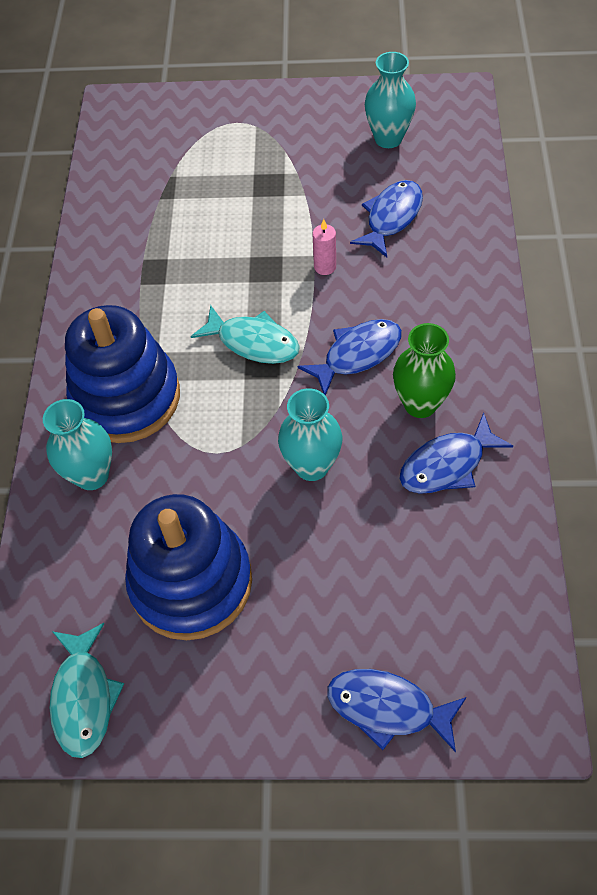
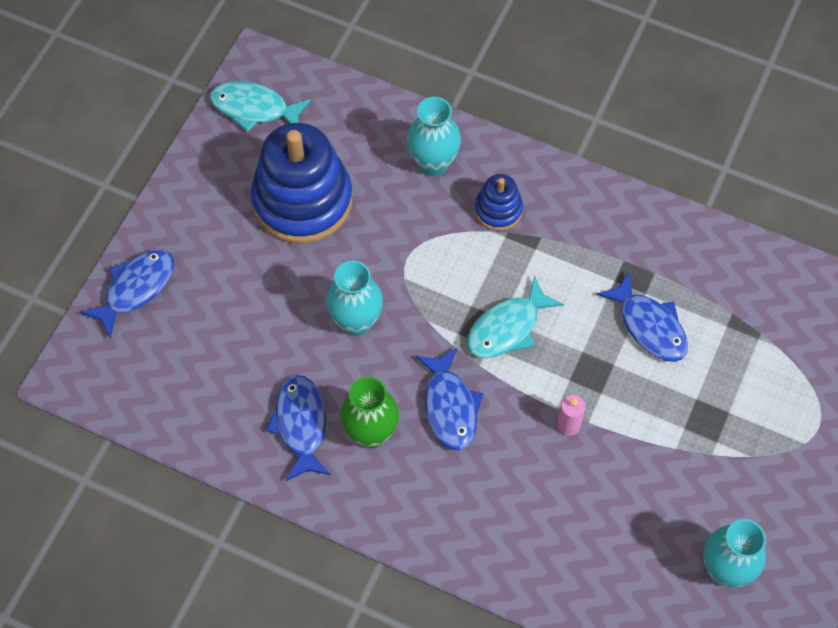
camera: 110 degrees right, 5 degrees up
(126, 397) = (498, 210): blue stacking toy -> blue stacking toy, size x0.48
(391, 218) = (604, 516): blue fish -> blue fish (649, 326)

